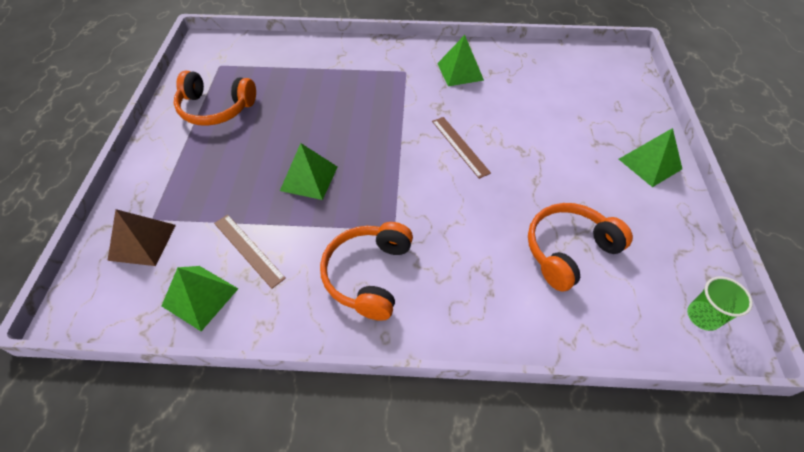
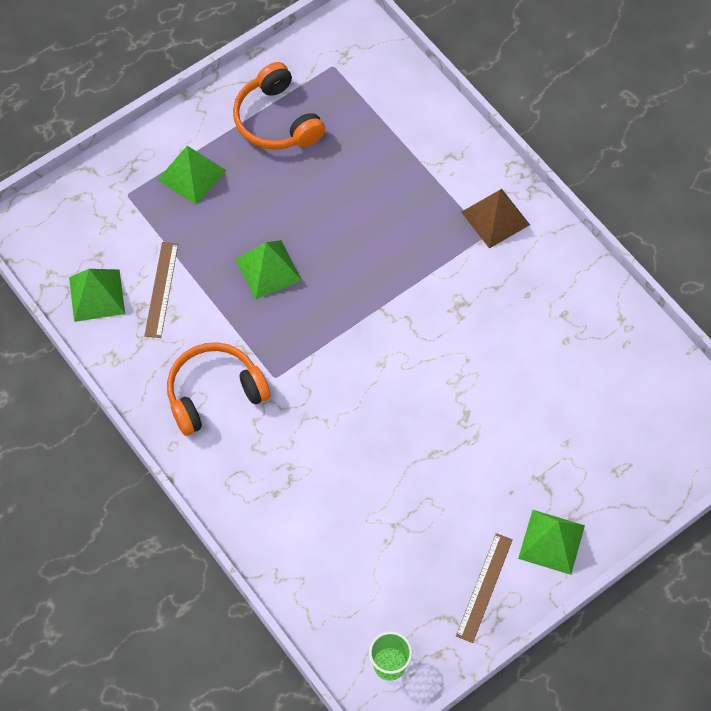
camera: 50 degrees right, 10 degrees up
(142, 242) = (103, 210): brown pyramid -> brown pyramid (495, 218)
(460, 71) = (534, 285): green pyramid -> green pyramid (191, 175)
(460, 146) = (420, 361): brown ruler -> brown ruler (484, 587)
(568, 250) = (372, 527): orange headphones -> none

